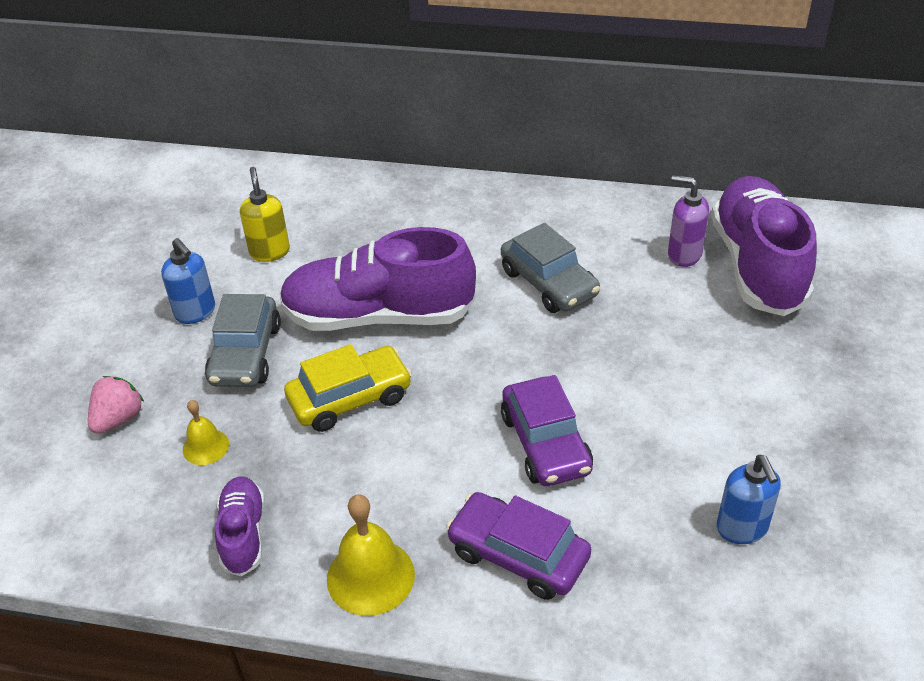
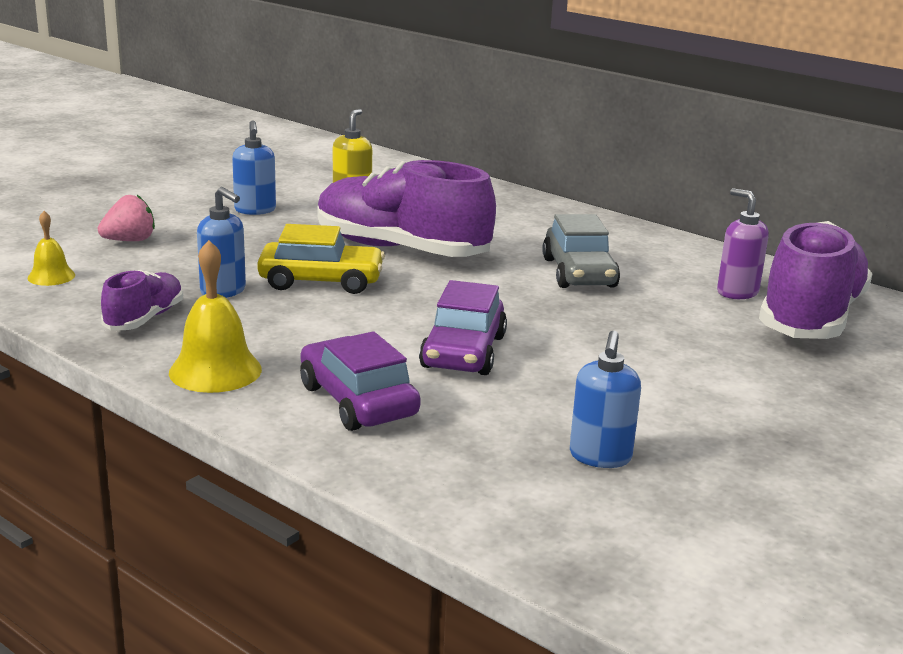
camera: 25 degrees right, 20 degrees down
(205, 446) = (175, 271): yellow bell -> yellow bell (51, 276)
(245, 354) = (266, 238): grey car -> none
(277, 456) = (223, 291): none -> blue soap dispenser

